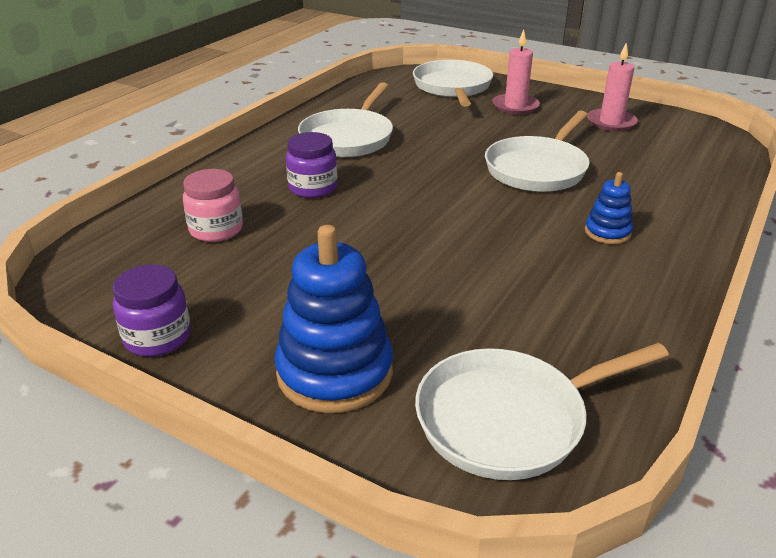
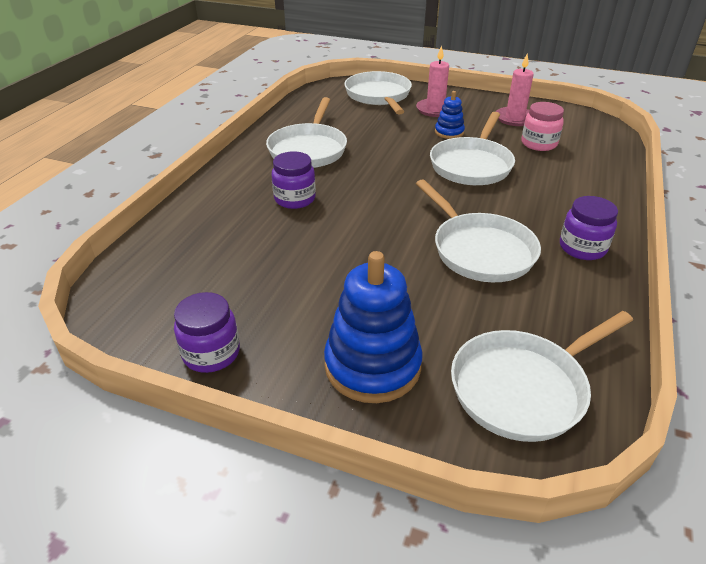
camera: 10 degrees left, 5 degrees up
(216, 229) = (225, 246): pink jar -> pink jar (539, 144)
(512, 262) = (479, 250): none -> white pan
(607, 232) = (543, 216): blue stacking toy -> blue stacking toy (449, 132)
(644, 272) = (582, 248): none -> purple jar

